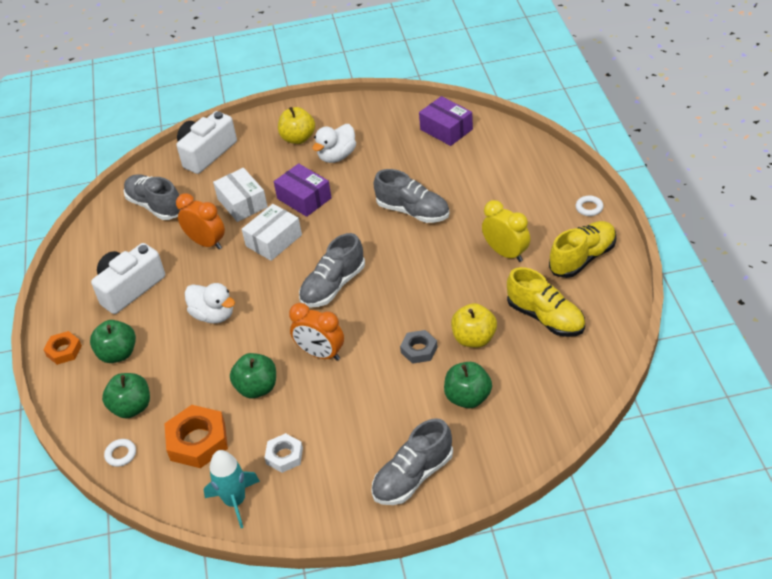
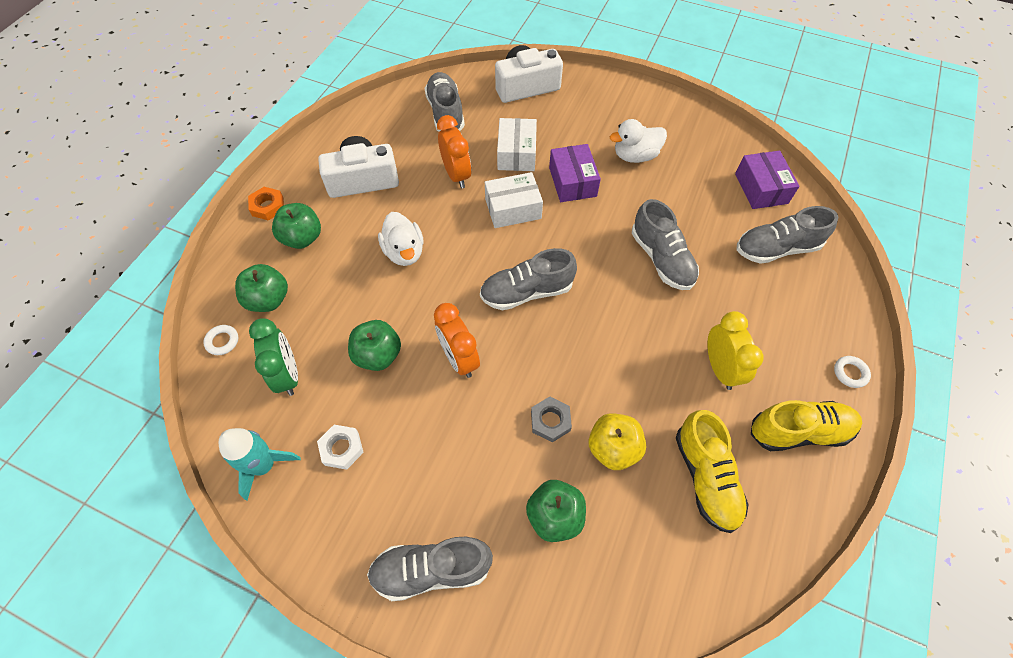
camera: 30 degrees right, 15 degrees up
(197, 441) = (288, 374): orange nut -> green clock
(298, 138) = (614, 117): yellow apple -> none
(486, 162) = (776, 249): none -> grey shoe

